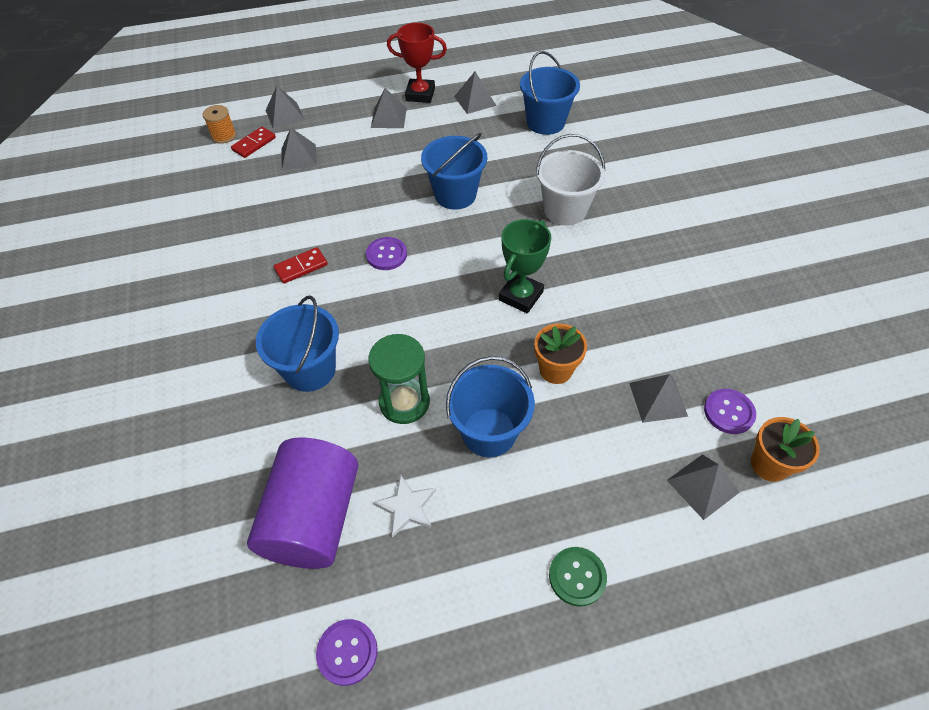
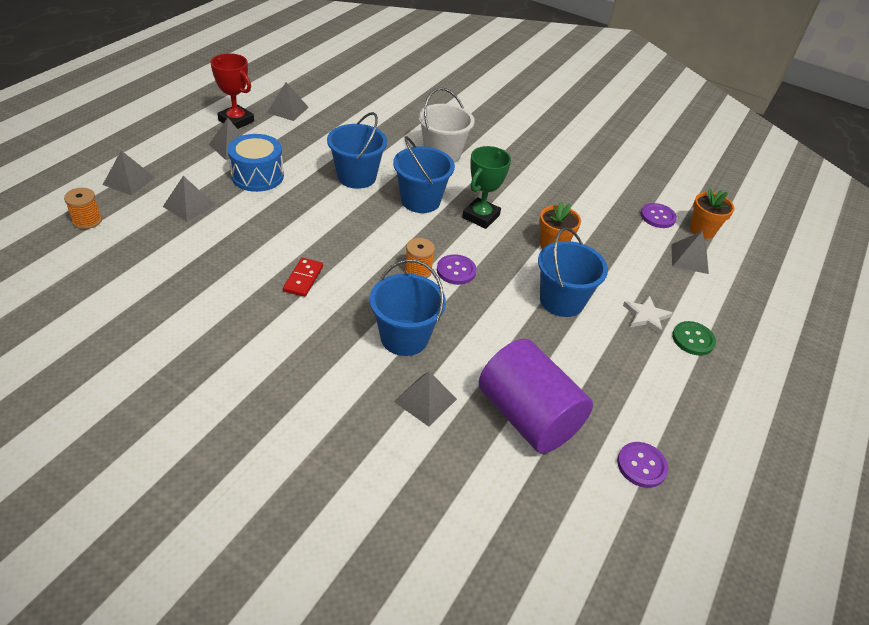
camera: 50 degrees left, 10 degrees down
(254, 144) = (129, 214): red domino -> none
(377, 154) = (257, 176): none -> blue drum
(386, 255) = (359, 238): purple button -> purple button (456, 271)
(397, 315) = (418, 270): none -> orange spool
(404, 402) = (492, 316): green hourglass -> none
(407, 507) = (571, 370): white star -> white star (646, 316)
(420, 94) = (236, 121): red trophy -> red trophy turned 75 degrees clockwise
(521, 296) = (481, 216): green trophy -> green trophy turned 45 degrees clockwise
(545, 122) = (359, 105): blue bucket -> blue bucket (420, 201)
(658, 399) = (620, 230): grey pyramid -> grey pyramid (425, 400)

